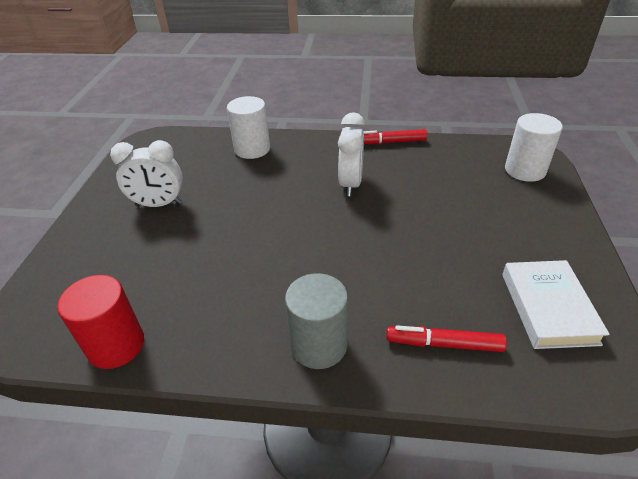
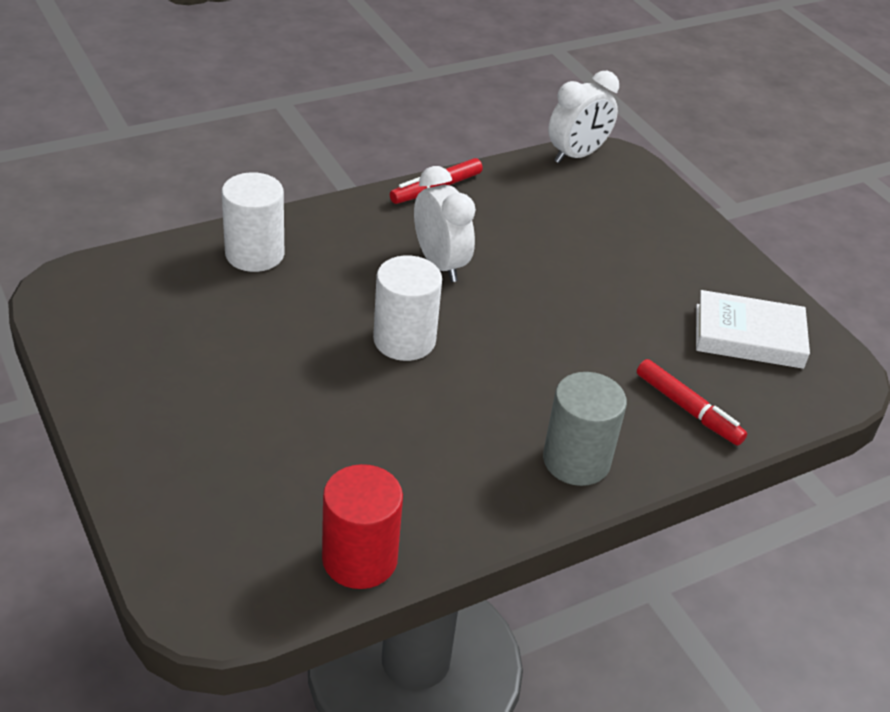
camera: 40 degrees left, 0 degrees up
(159, 204) = (207, 379): white clock -> white clock (576, 155)
(444, 344) = (688, 409): red marker -> red marker turned 105 degrees counterclockwise
(525, 170) = (621, 184): white cylinder -> white cylinder (404, 340)
(548, 308) = (748, 336): white book -> white book turned 45 degrees counterclockwise

